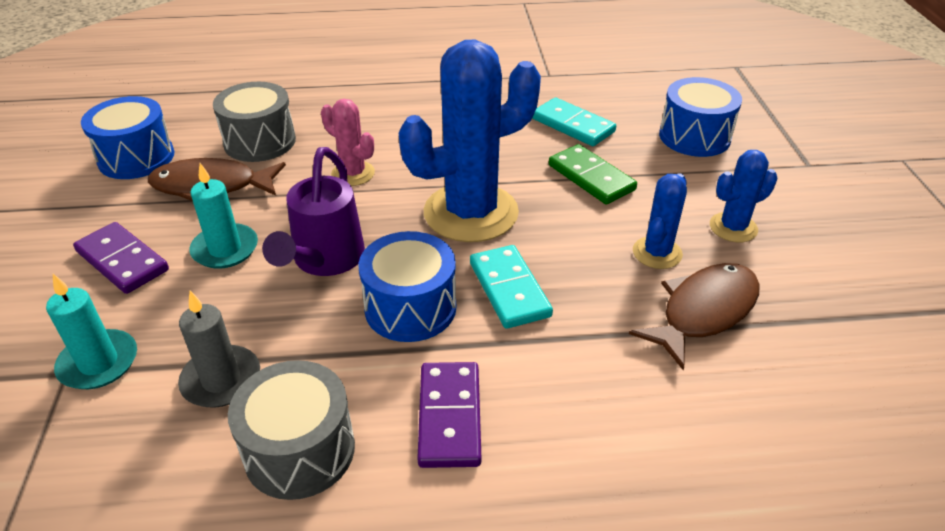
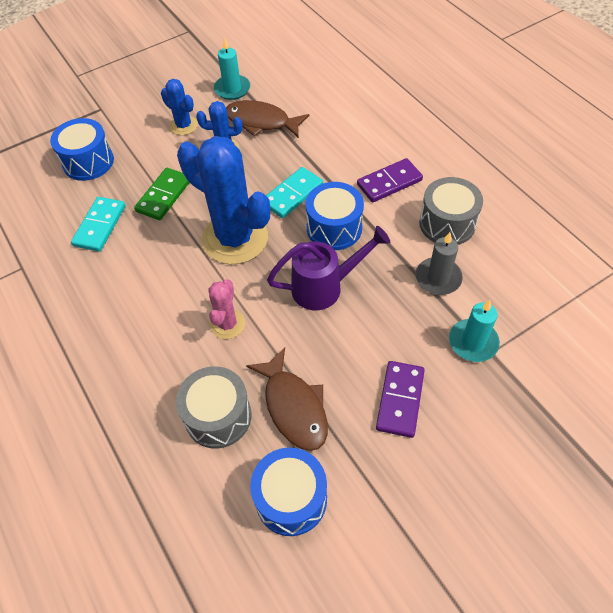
camera: 115 degrees left, 15 degrees up
(225, 249) = (350, 347): turquoise candle -> turquoise candle (232, 89)

